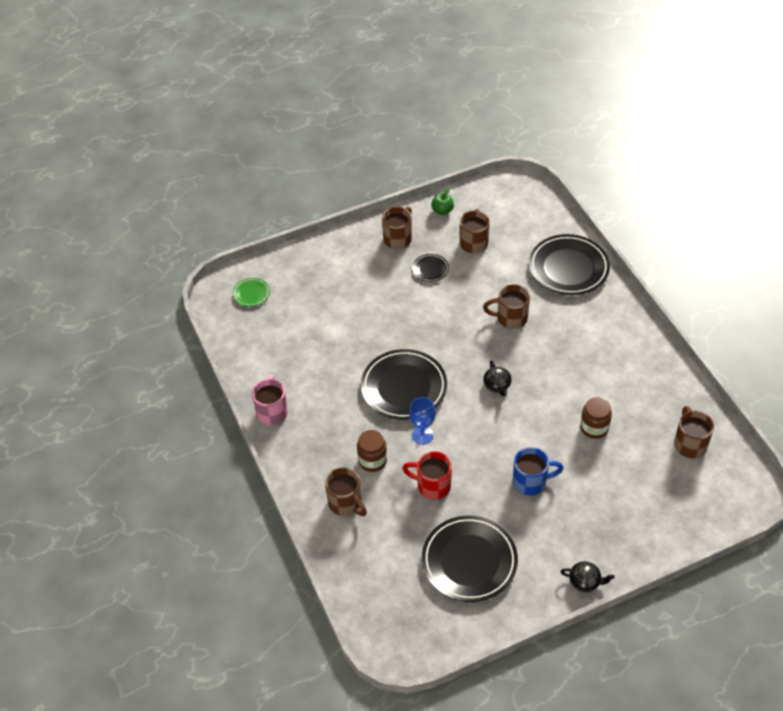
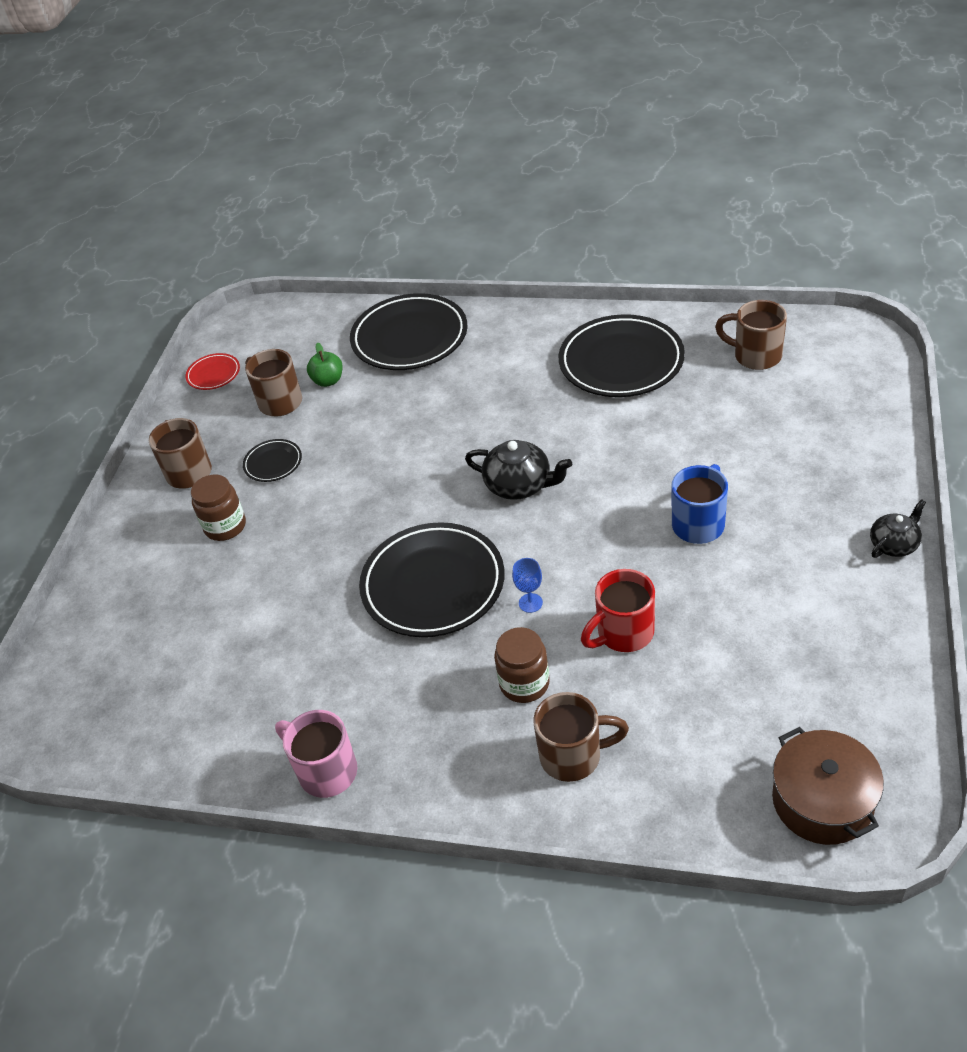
camera: 50 degrees left, 5 degrees down
(251, 294) = (89, 689): green plate -> none
(391, 619) = (822, 801): none -> brown pot
(422, 435) = (530, 603): blue goblet -> blue goblet, size x0.66
(442, 210) = (196, 407): green apple -> green apple (328, 381)
(469, 561) = (781, 652): black plate -> black plate (621, 362)
(471, 200) = (213, 374): none -> red plate
(497, 385) = (519, 485): black teapot -> black teapot, size x1.52
(510, 318) = (429, 423): brown mug -> none
(594, 428) = (665, 425): brown jar -> brown jar (225, 526)

